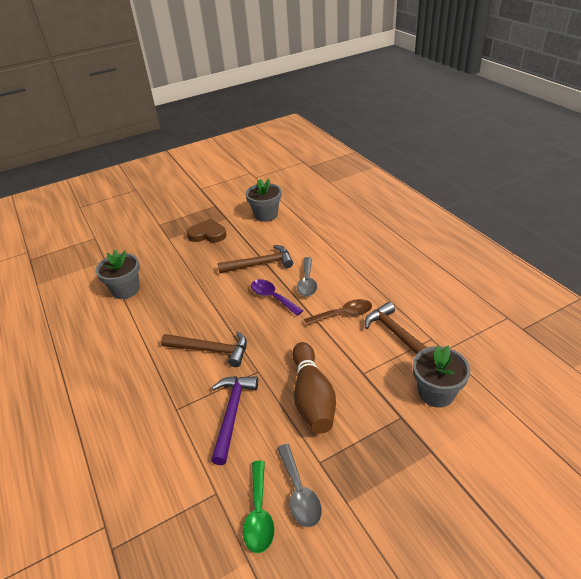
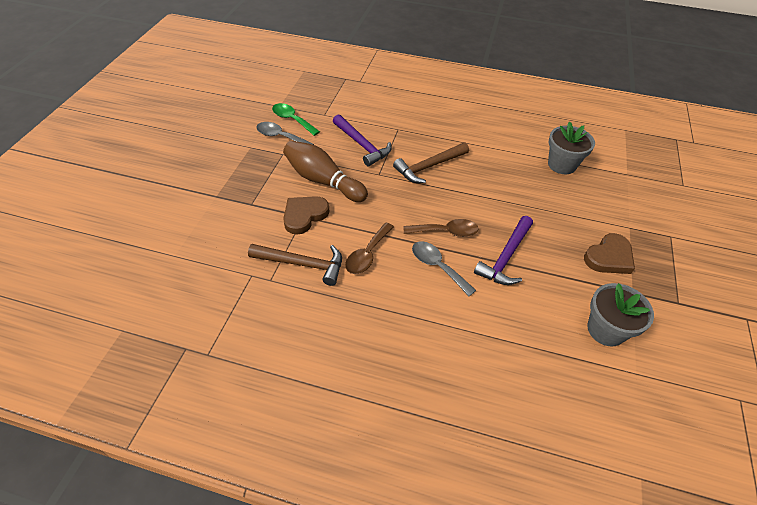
camera: 130 degrees right, 10 degrees up
(260, 264) = (505, 257): brown hammer -> purple hammer
(272, 297) = (446, 231): purple spoon -> brown spoon
(361, 373) = (304, 216): none -> brown heart
(436, 393) = (236, 234): grey flower pot -> none

